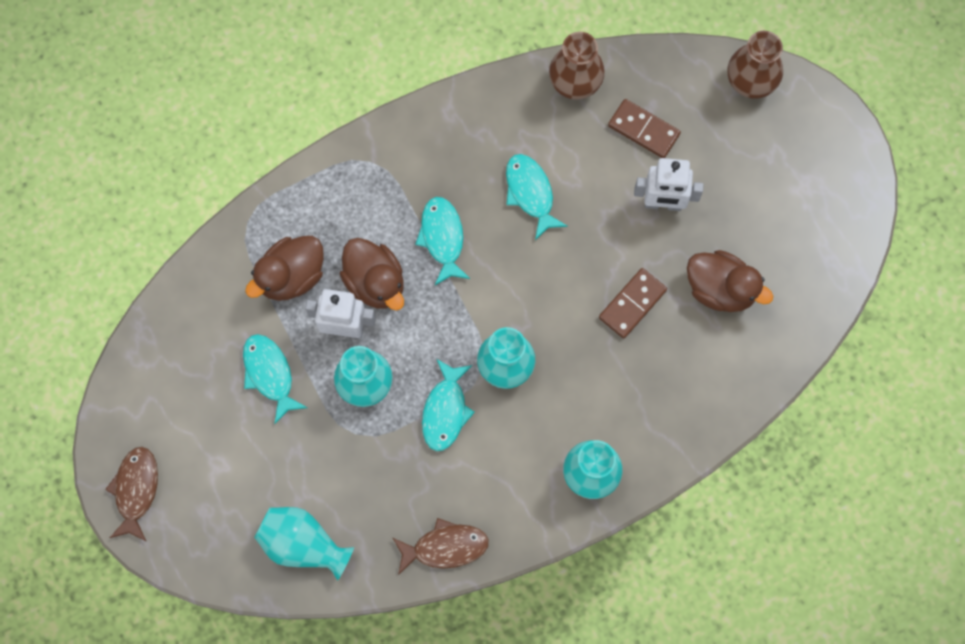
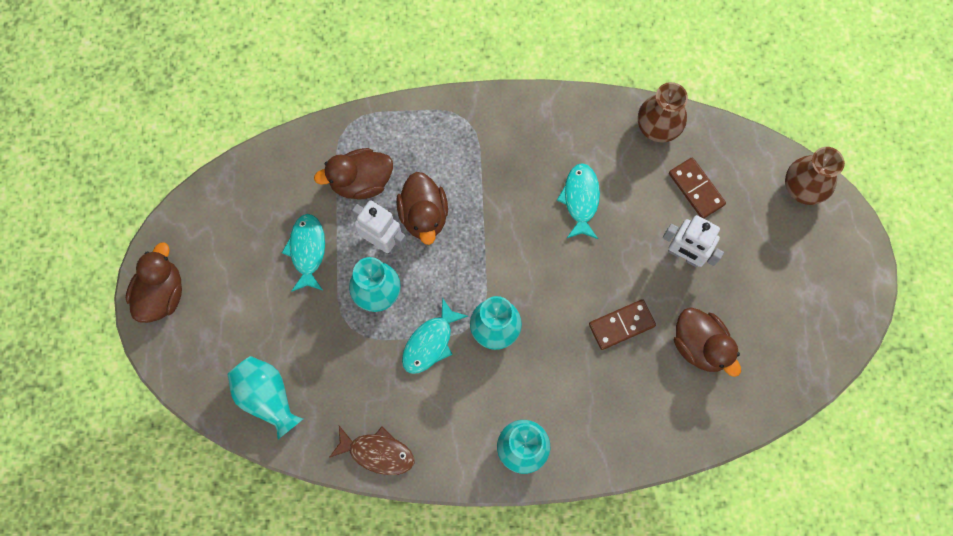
camera: 25 degrees right, 0 degrees up
(136, 490) = (161, 294): brown fish -> brown duck
(442, 238) = (493, 204): turquoise fish -> none

